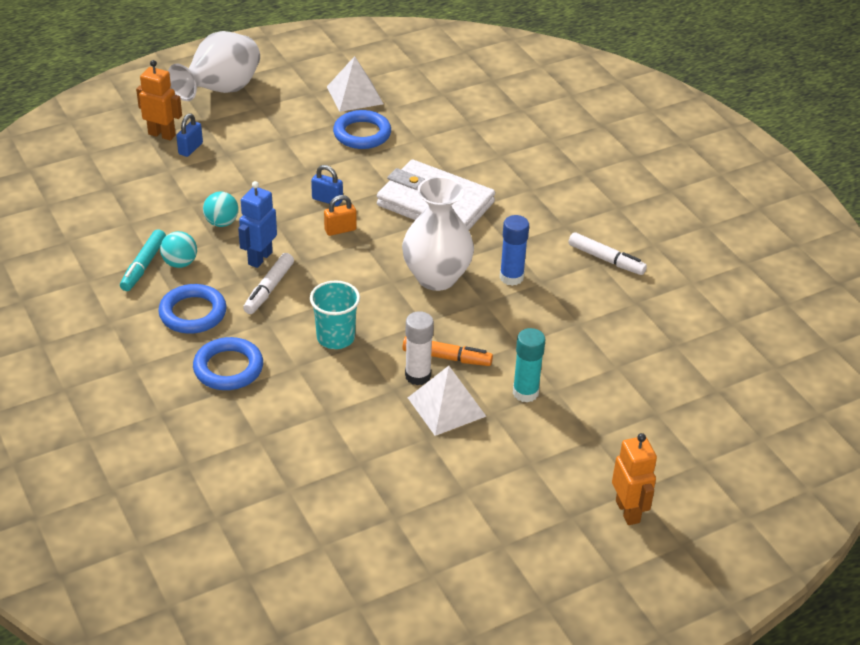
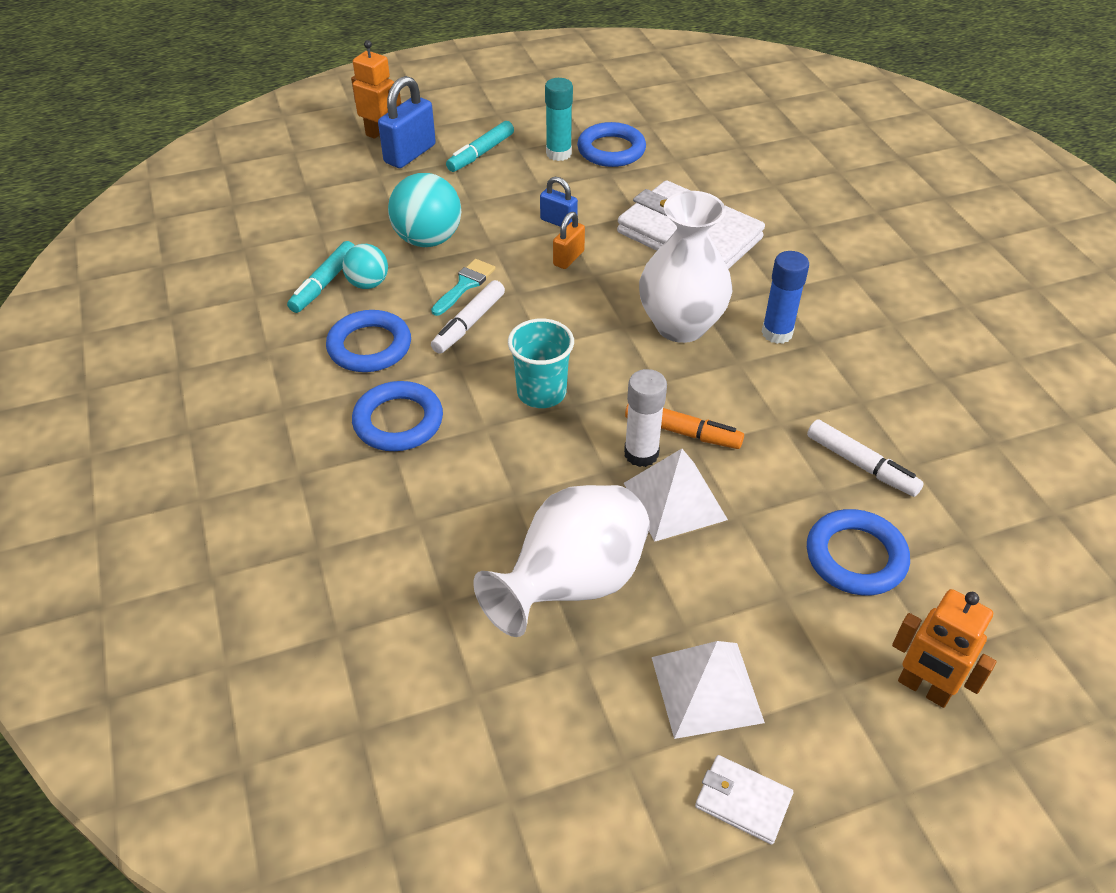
camera: 10 degrees right, 5 degrees up
(190, 149) = (410, 154): blue padlock -> blue padlock, size x1.70
(221, 91) = (457, 95): white vase -> white vase (571, 585)
(221, 223) = (428, 240): turquoise ball -> turquoise ball, size x1.68
(251, 144) = (480, 153): none -> turquoise marker
(260, 258) = (465, 285): blue robot -> turquoise brush
(340, 230) = (568, 258): orange padlock -> orange padlock turned 45 degrees counterclockwise
(355, 95) = (609, 108): white pyramid -> white pyramid (706, 689)
(512, 589) = (743, 801): none -> white wallet
(525, 393) = (784, 491): turquoise glue stick -> turquoise glue stick (558, 153)
(579, 433) = (855, 557): none -> blue ring
(606, 259) = (902, 320): white marker -> white marker (861, 465)
(628, 511) = (923, 688): orange robot -> orange robot turned 135 degrees clockwise

